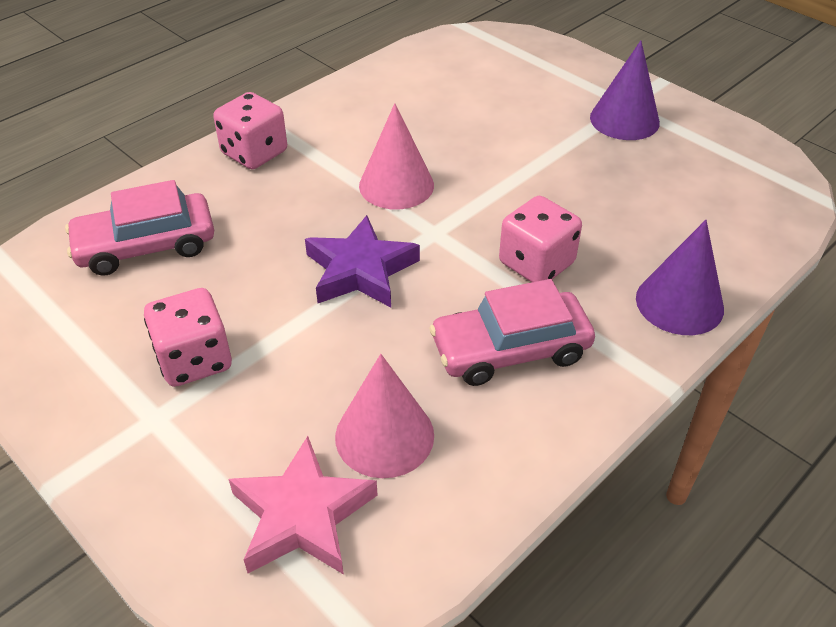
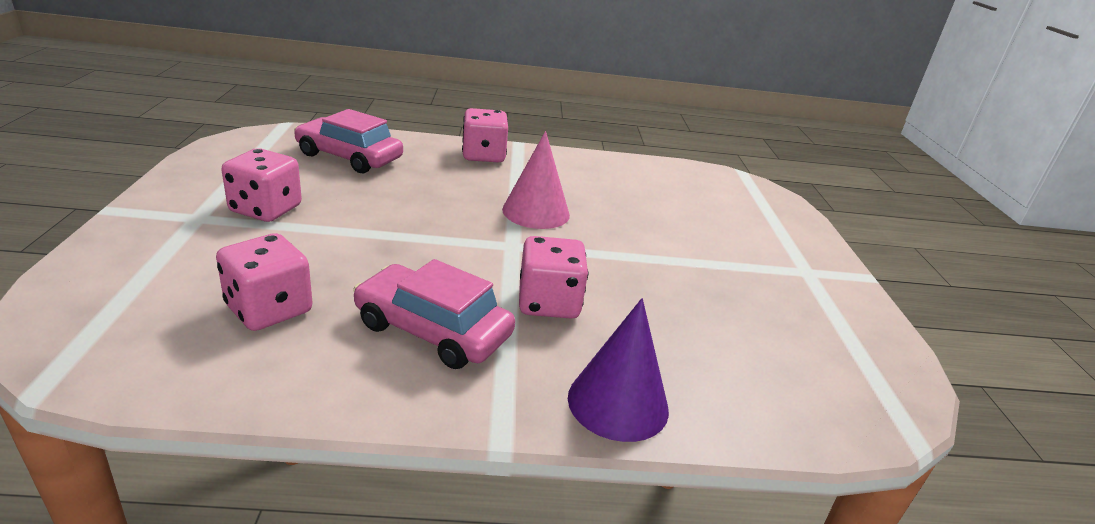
camera: 40 degrees right, 15 degrees down
(302, 515) = (151, 307): pink star -> none
(360, 270) = (429, 232): purple star -> none
(384, 435) = (269, 309): pink cone -> pink dice
(624, 120) = (786, 277): purple cone -> none

